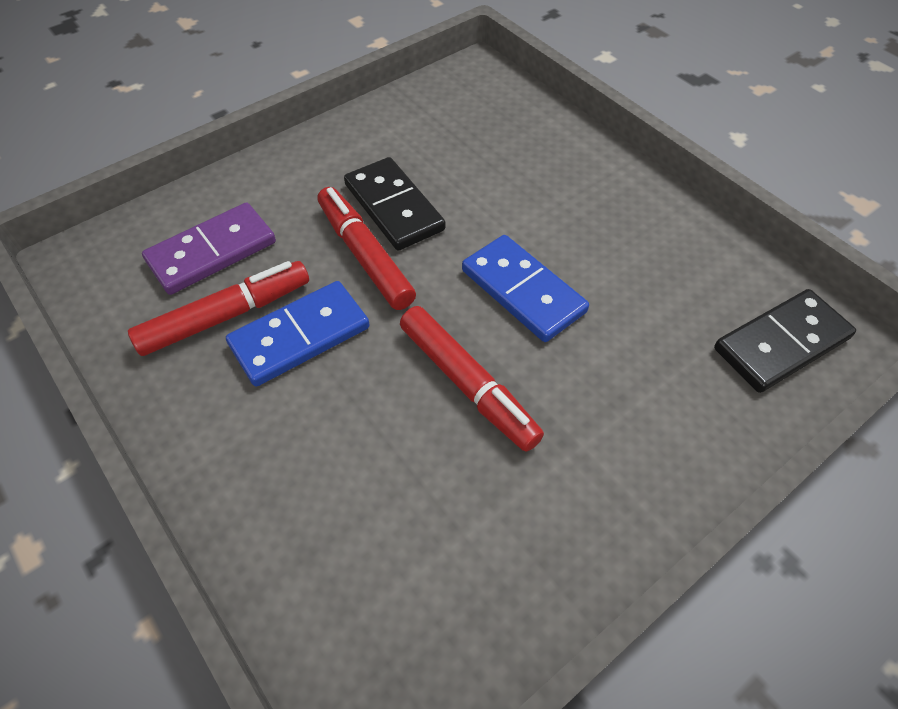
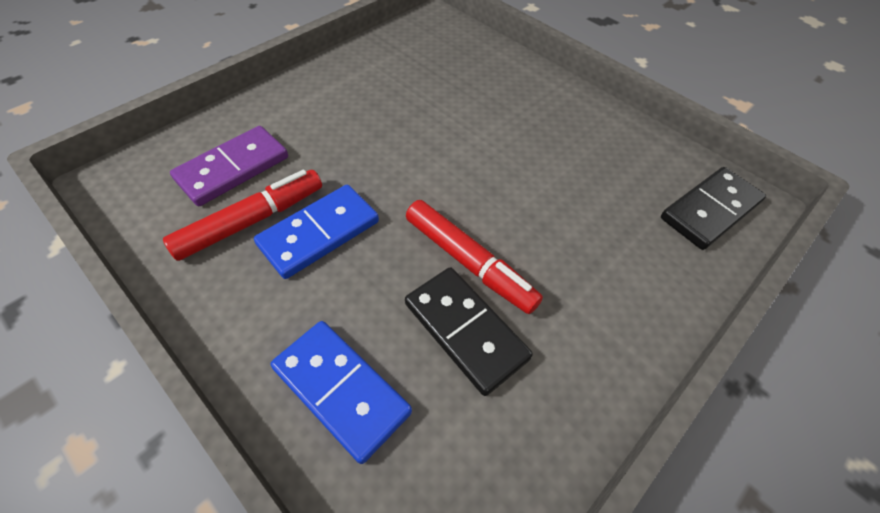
camera: 10 degrees left, 0 degrees up
(365, 256) = (366, 164): red marker -> none
(393, 207) = (384, 124): black domino -> black domino (465, 331)
(522, 291) = (501, 184): blue domino -> blue domino (341, 390)

